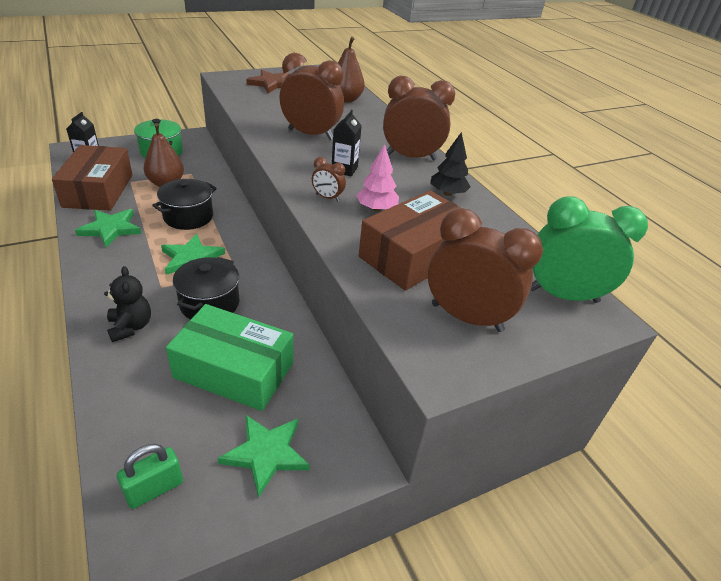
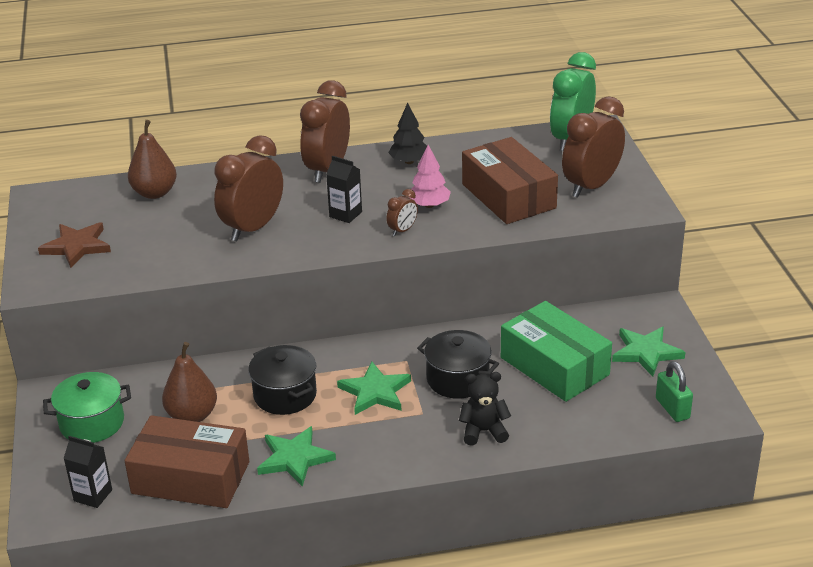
camera: 70 degrees left, 5 degrees down
(234, 370) = (554, 366): green box -> green box turned 75 degrees counterclockwise

